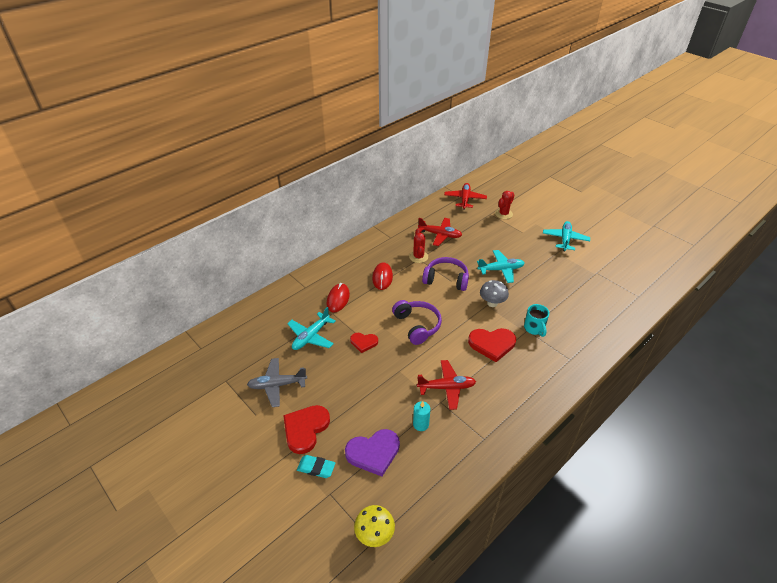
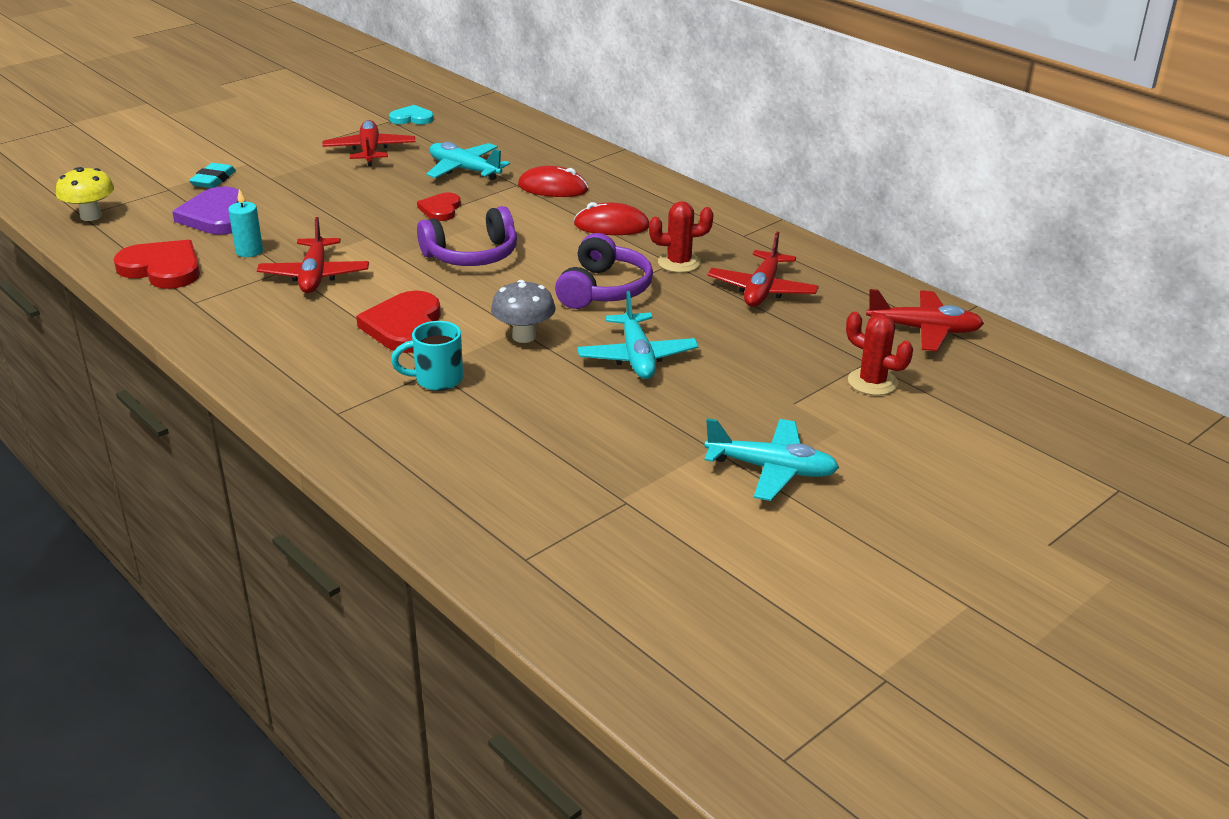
camera: 90 degrees right, 10 degrees down
(224, 369) = (412, 118): none -> turquoise heart
(277, 385) = (370, 151): grey plane -> red plane
(305, 429) = (281, 171): red heart -> red heart (162, 268)

